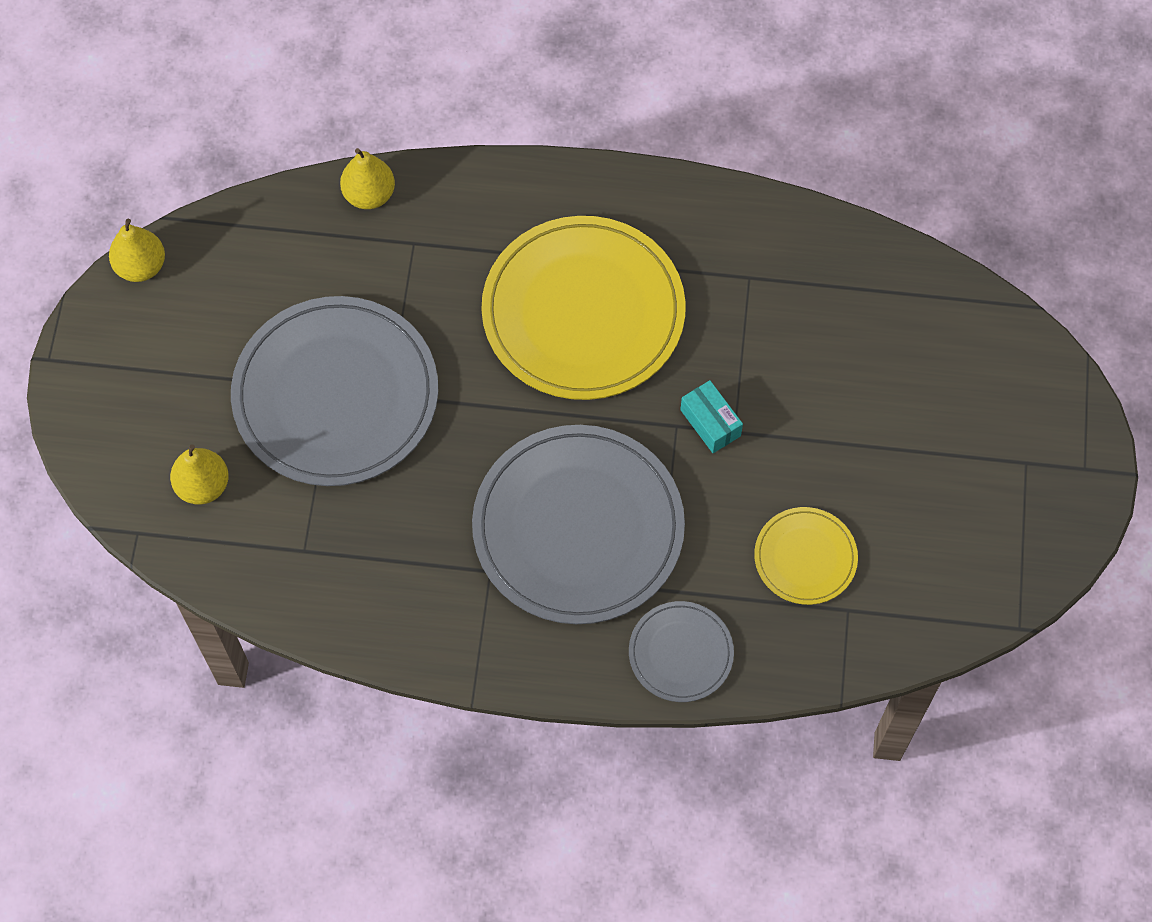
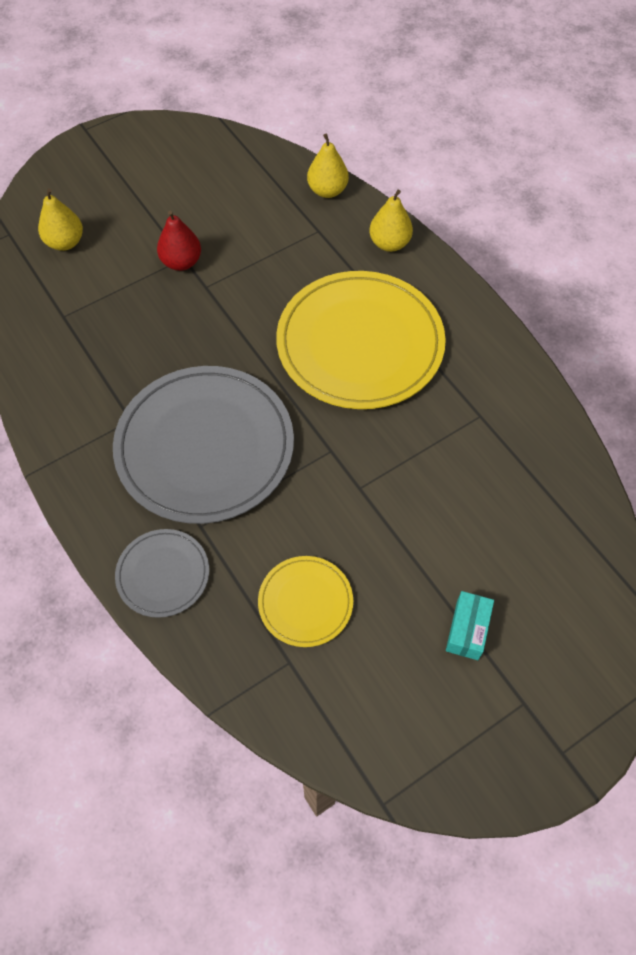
camera: 50 degrees right, 5 degrees down
(141, 266) = (179, 128): yellow pear -> yellow pear (389, 243)
(336, 395) = (181, 262): grey plate -> red pear
(710, 423) = (352, 469): turquoise box -> turquoise box (467, 630)

